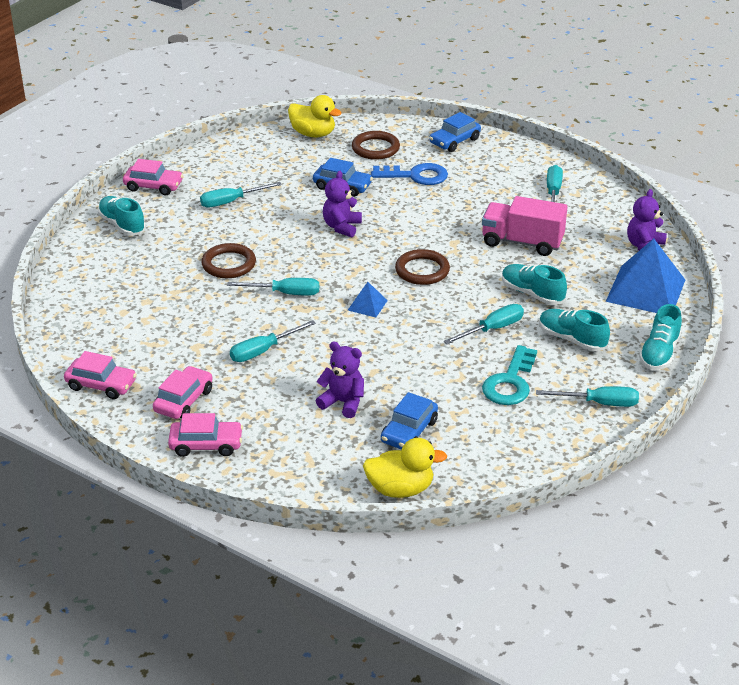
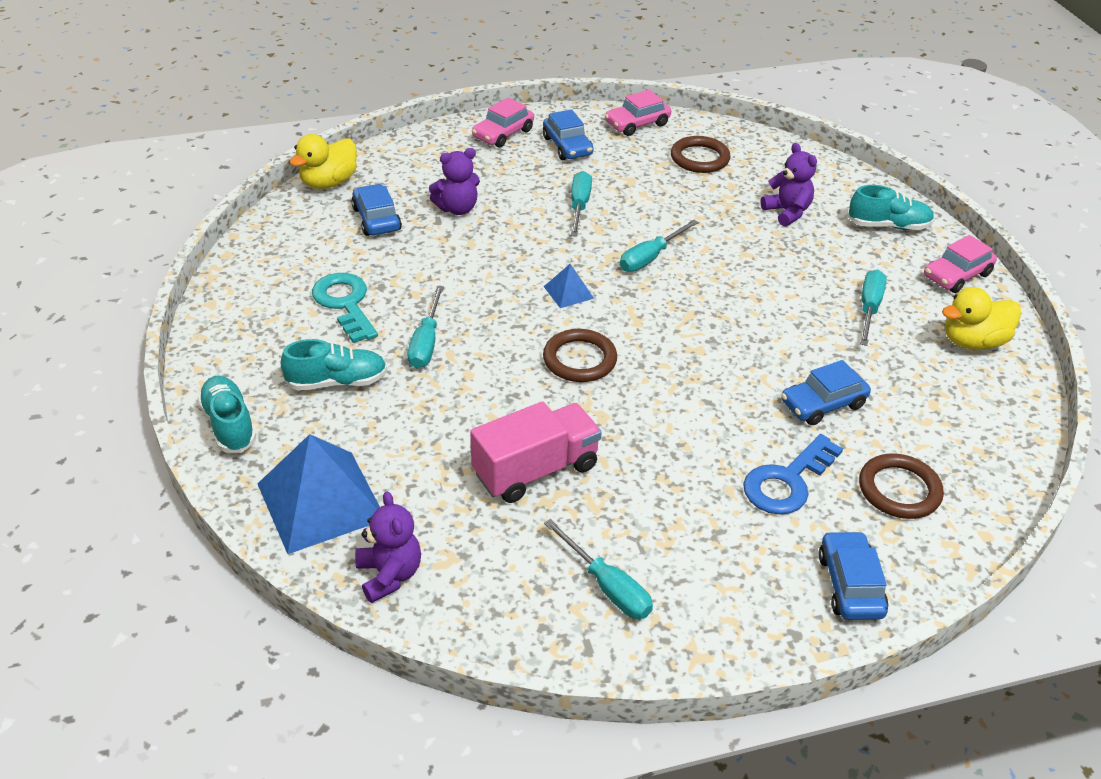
camera: 130 degrees right, 5 degrees up
(184, 400) = (567, 146): pink car -> blue car
(229, 264) = (741, 251): brown ring -> brown ring (699, 158)
(313, 134) = (993, 456): yellow duck -> yellow duck (973, 342)
(342, 227) = (730, 354): purple teddy bear -> purple teddy bear (787, 212)
(532, 294) = (439, 408): turquoise shoe -> none
(599, 403) = (241, 334): turquoise screwdriver -> none

